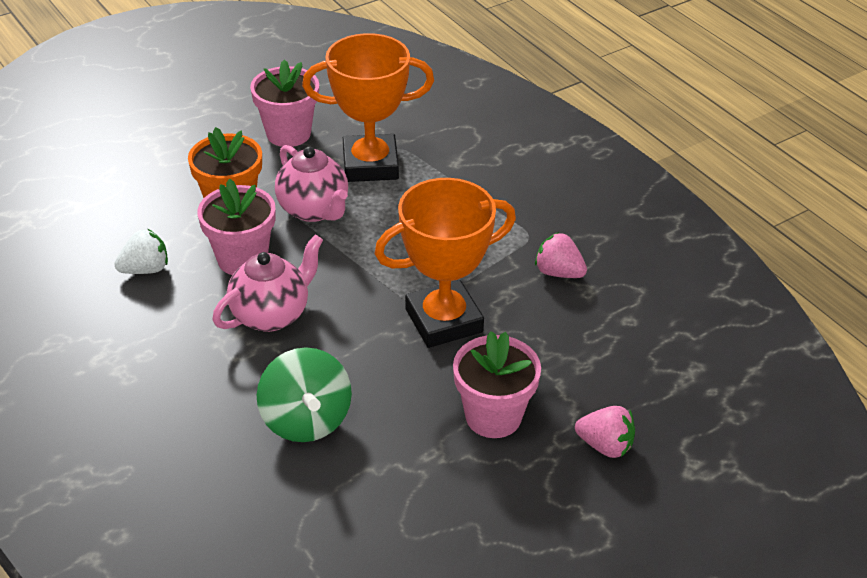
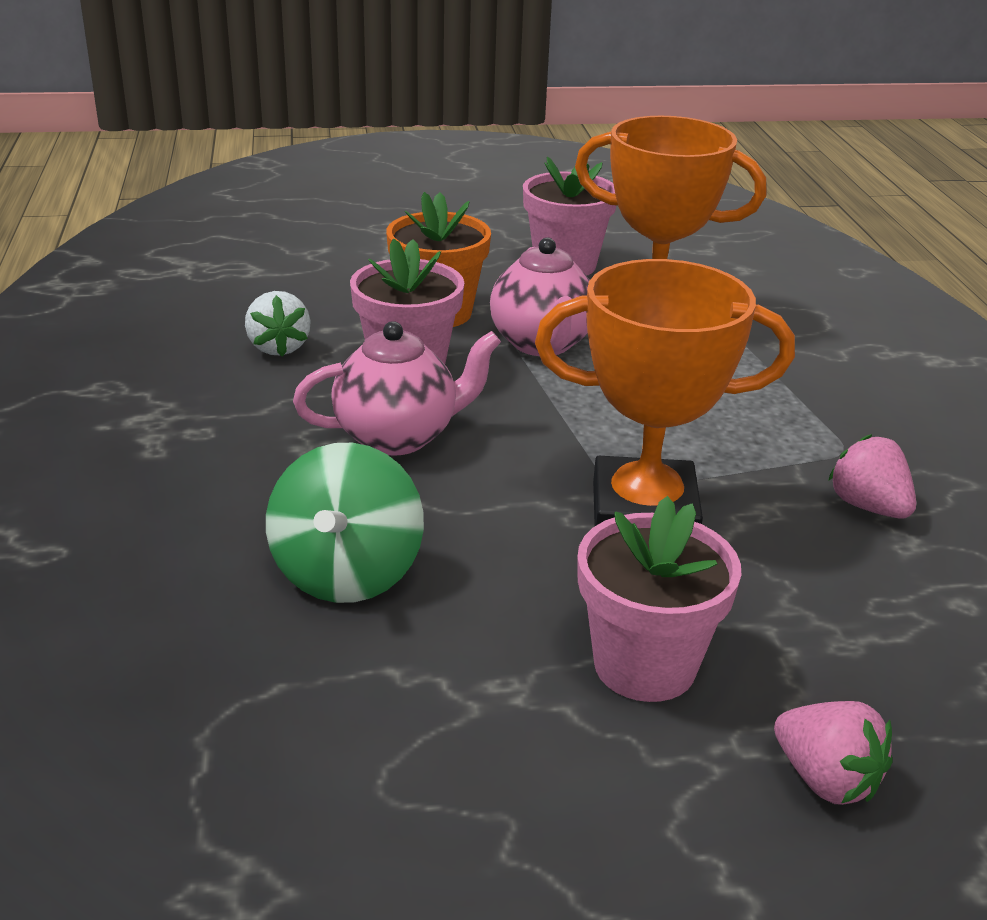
camera: 25 degrees right, 10 degrees down
(145, 269) = (278, 347): white strawberry -> white strawberry turned 75 degrees clockwise

